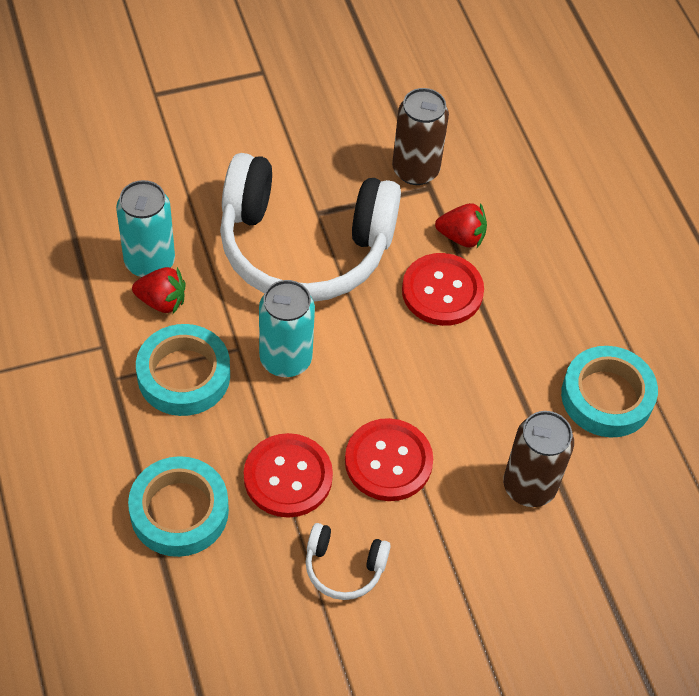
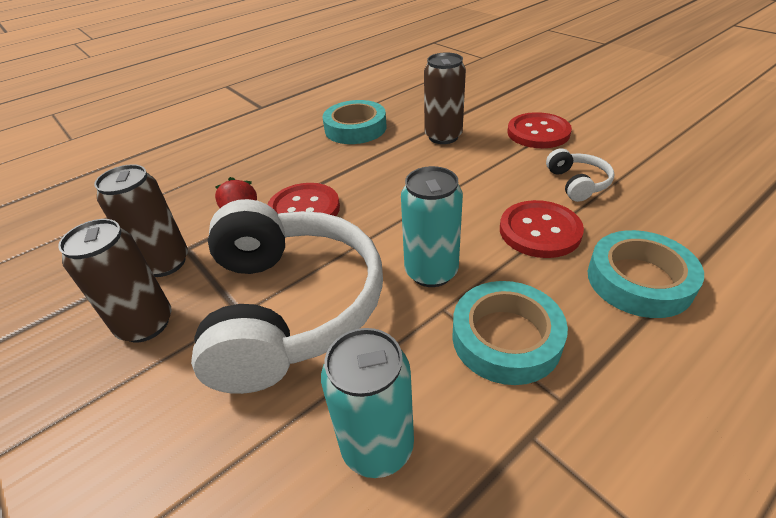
camera: 105 degrees left, 15 degrees down
(162, 301) = (428, 403): red strawberry -> none
(341, 152) = (146, 324): none -> brown can
(388, 461) = (477, 190): red button -> red button (538, 132)

